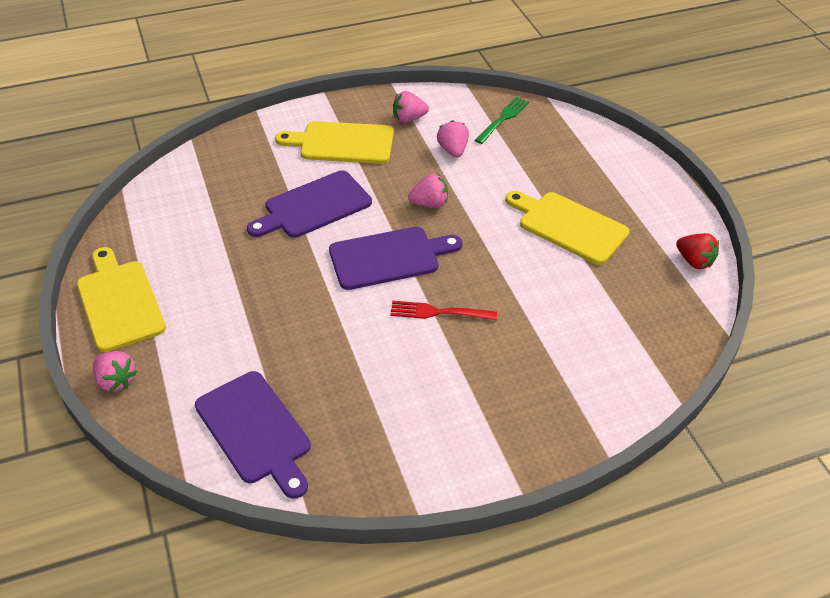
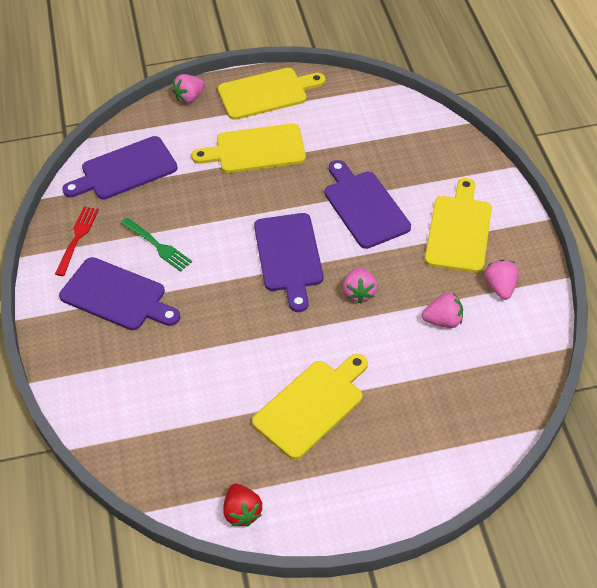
camera: 100 degrees right, 5 degrees up
(223, 301) = (255, 150): none -> yellow cutting board
(439, 312) = (215, 286): red fork -> red fork (77, 238)
(469, 400) = (117, 296): none -> purple cutting board
(503, 119) = (499, 374): green fork -> green fork (157, 245)
(694, 261) = (242, 512): red strawberry -> red strawberry turned 75 degrees counterclockwise

